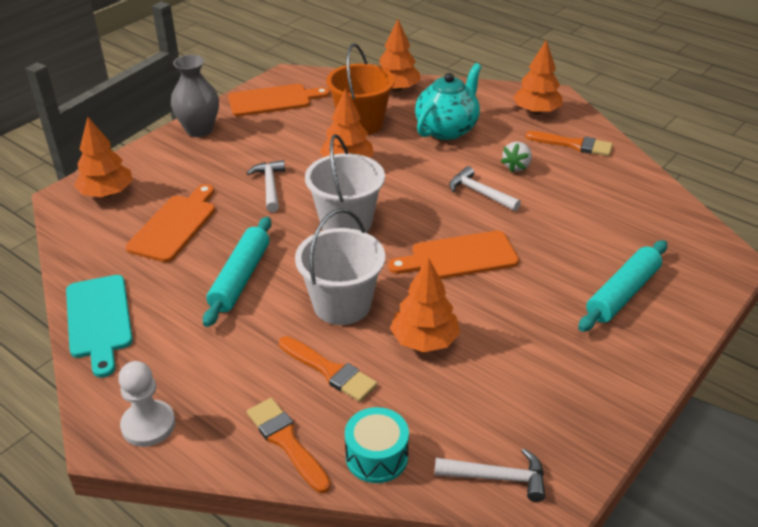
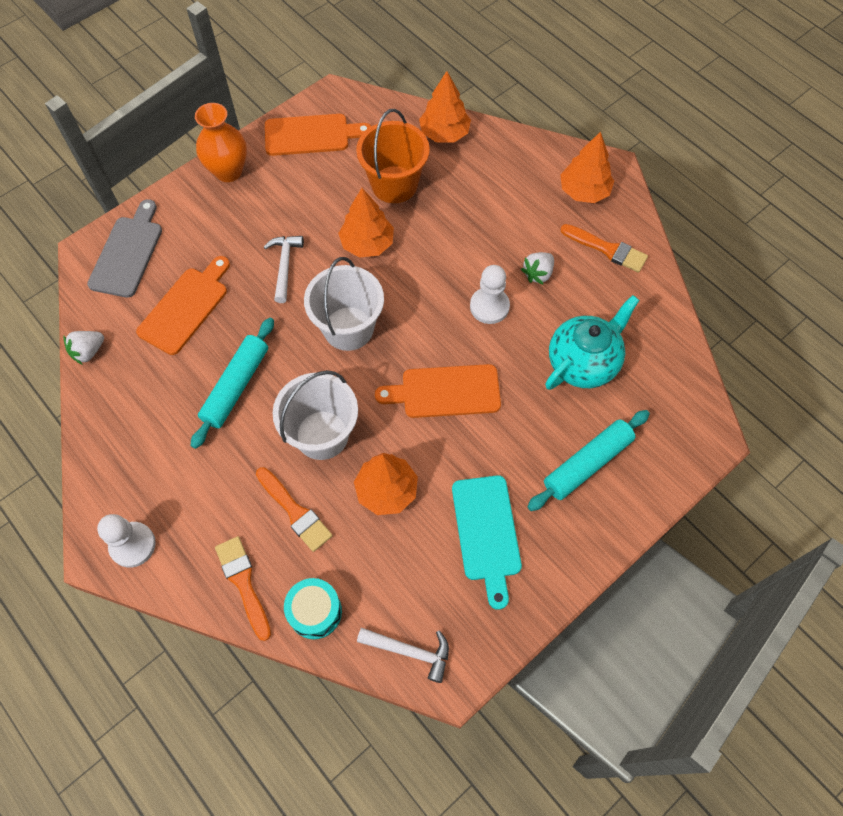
camera: 10 degrees right, 25 degrees up
(75, 270) = (88, 352): none -> white strawberry
(99, 320) = (104, 418): turquoise cutting board -> turquoise cutting board (487, 533)
(107, 193) = (127, 253): orange tree -> grey cutting board
(199, 130) = (228, 171): grey vase -> orange vase
(447, 129) = (481, 206): turquoise teapot -> turquoise teapot (583, 363)
(479, 193) = (489, 306): white hammer -> white pawn

